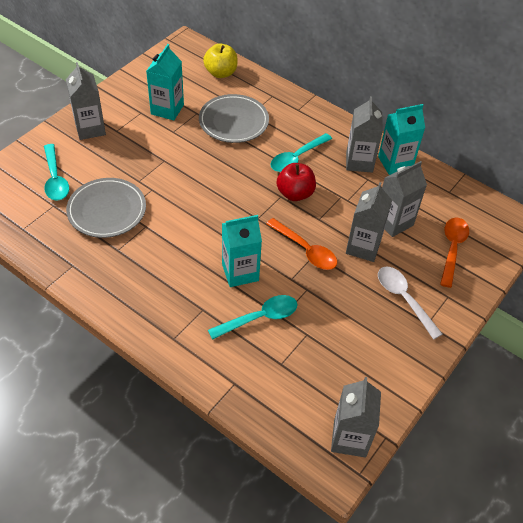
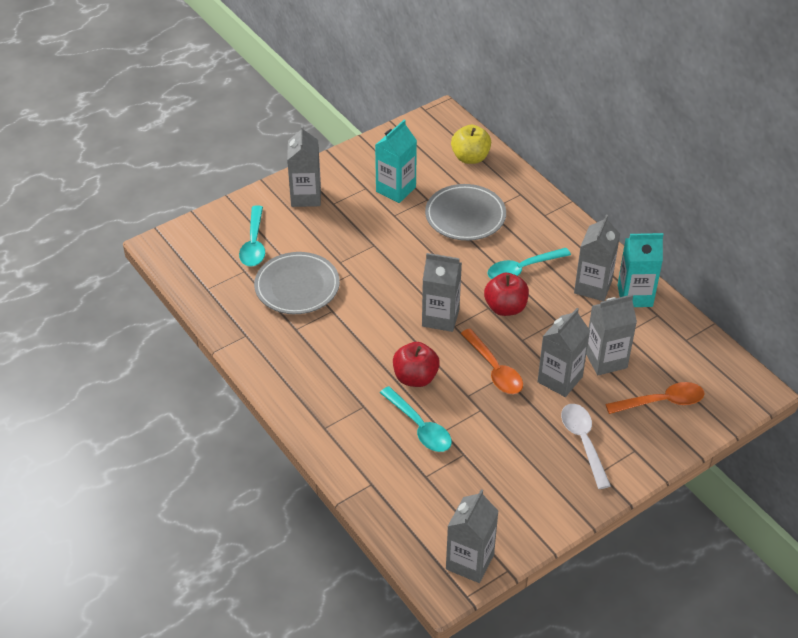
camera: 20 degrees right, 5 degrees down
(240, 272) = (415, 377): turquoise carton -> red apple
(243, 213) = (440, 318): none -> grey carton
(260, 318) = (420, 427): turquoise spoon -> turquoise spoon turned 60 degrees clockwise
(452, 248) = (662, 402): orange spoon -> orange spoon turned 45 degrees clockwise

